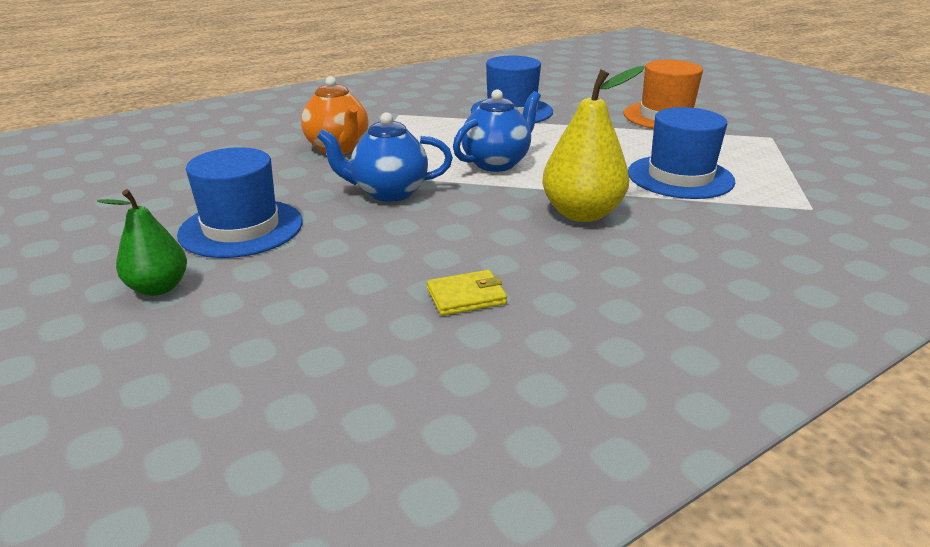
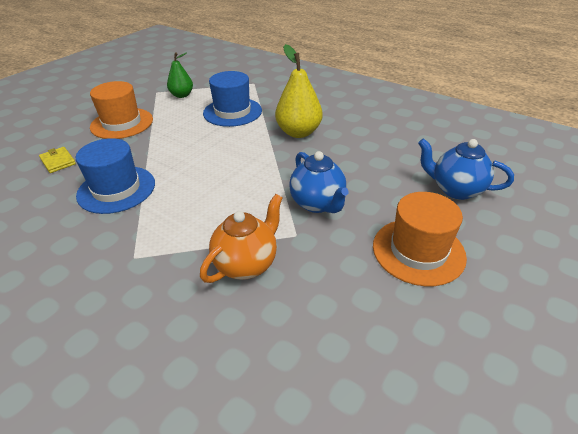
camera: 110 degrees left, 10 degrees up
(158, 288) = (506, 249): green pear -> green pear (182, 95)
(241, 228) = (418, 251): blue hat -> orange hat
(466, 296) = (405, 147): yellow wallet -> yellow wallet (58, 161)
(496, 163) = (241, 172): blue teapot -> blue teapot (455, 190)

